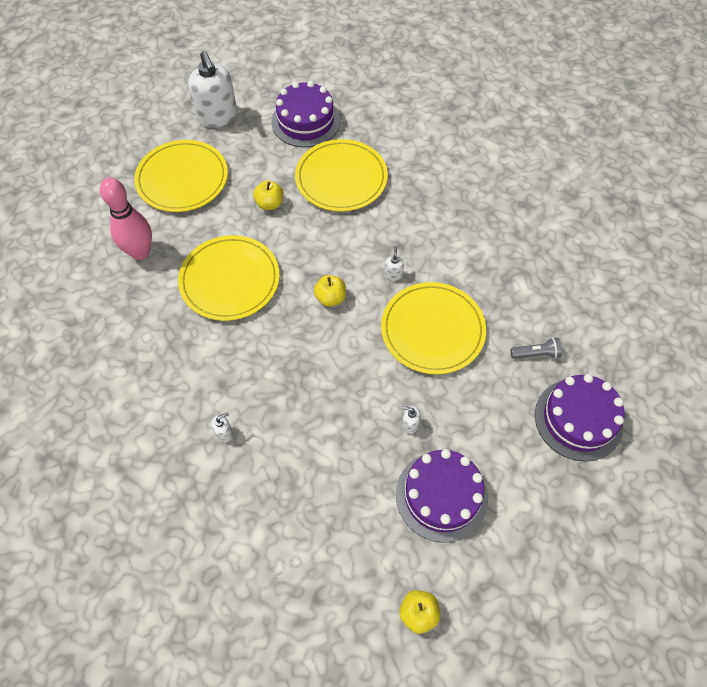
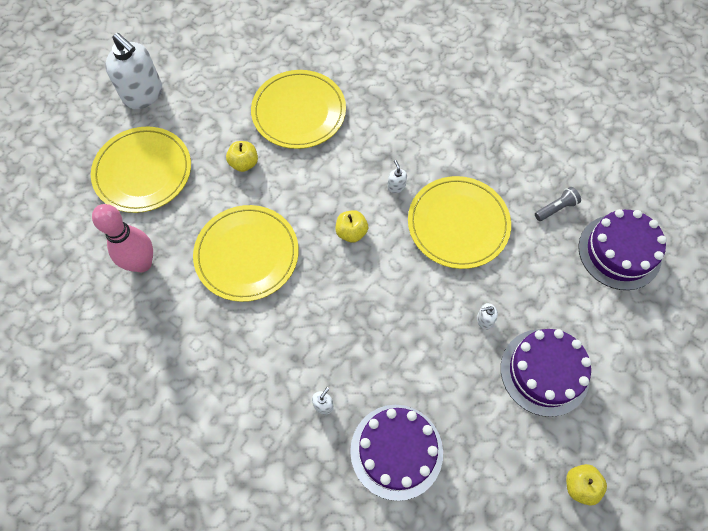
camera: 25 degrees left, 5 degrees up
(305, 121) = (234, 67): purple cake -> purple cake (396, 451)

